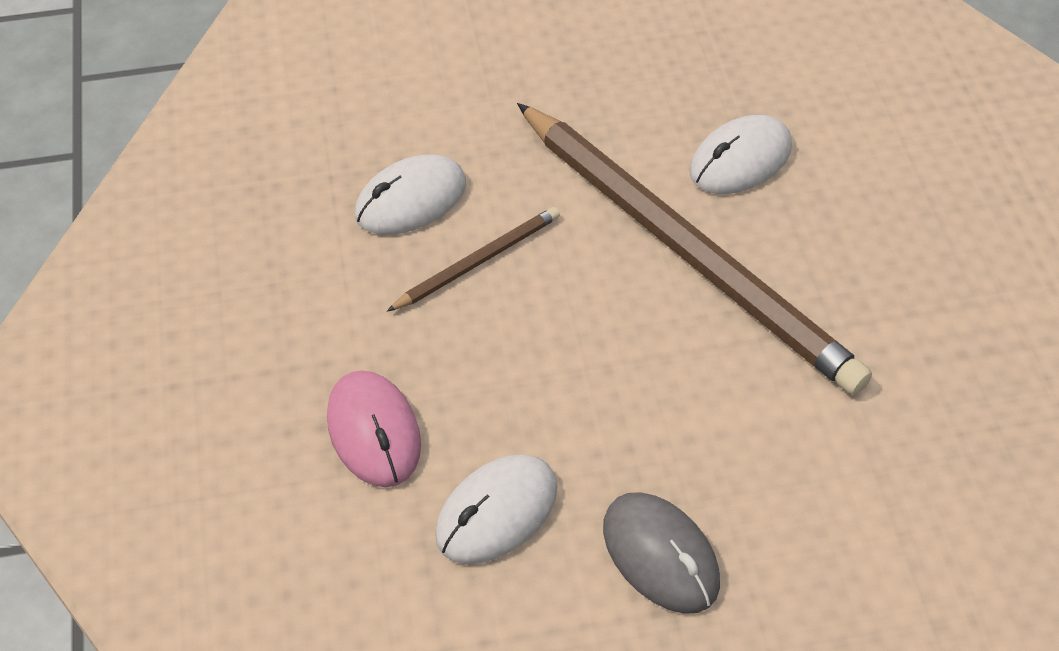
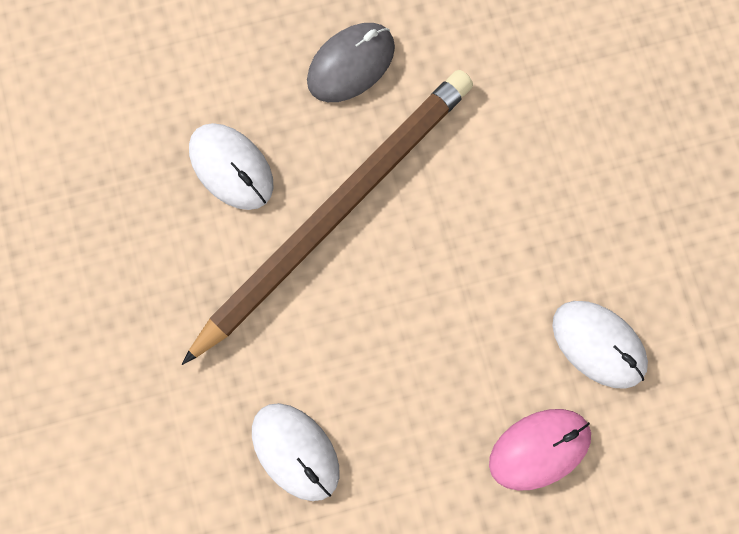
camera: 95 degrees left, 25 degrees up
(478, 261) = (361, 383): brown pencil -> none
(660, 555) = (617, 223): grey mouse -> grey mouse (351, 64)

